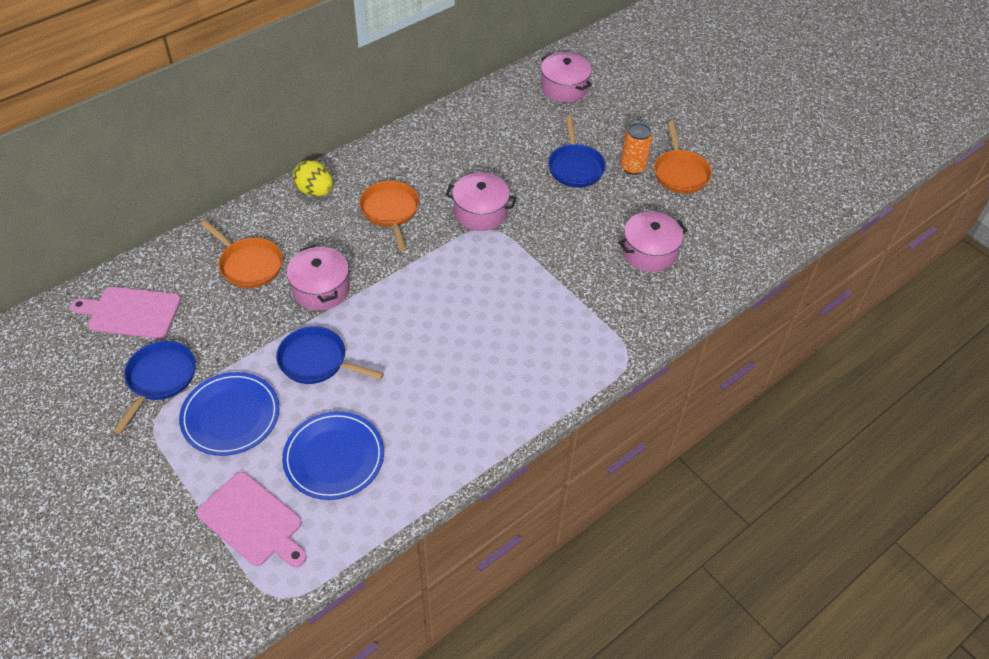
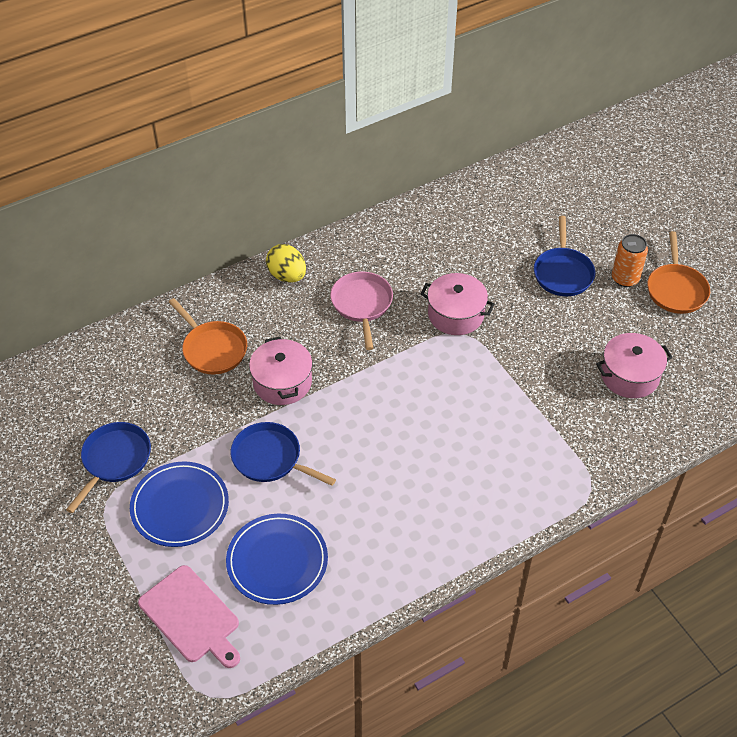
camera: 10 degrees right, 0 degrees up
(131, 312) = (92, 388): pink cutting board -> none
(390, 211) = (362, 304): orange pan -> pink pan
(564, 88) = (562, 182): pink pot -> none

